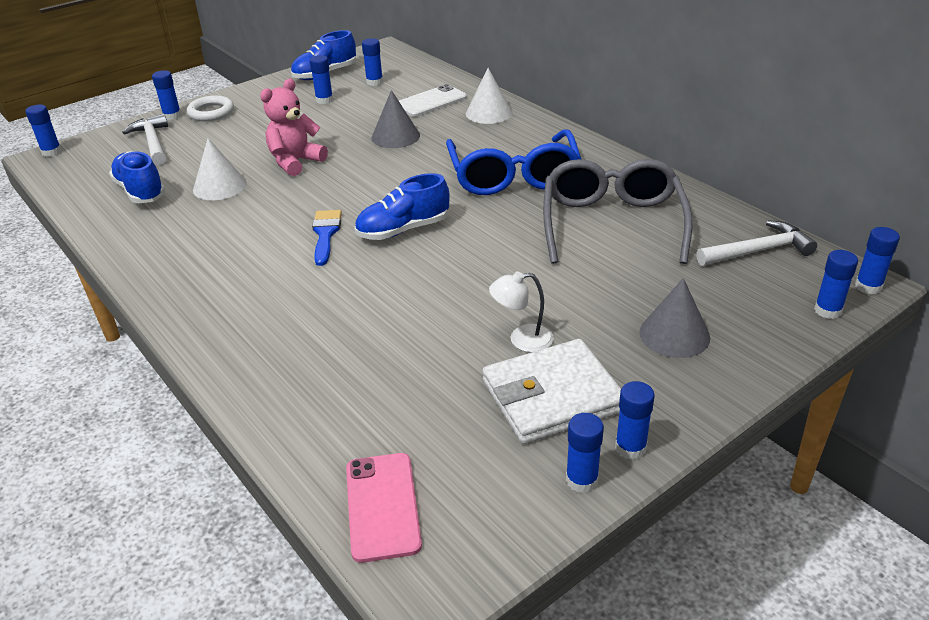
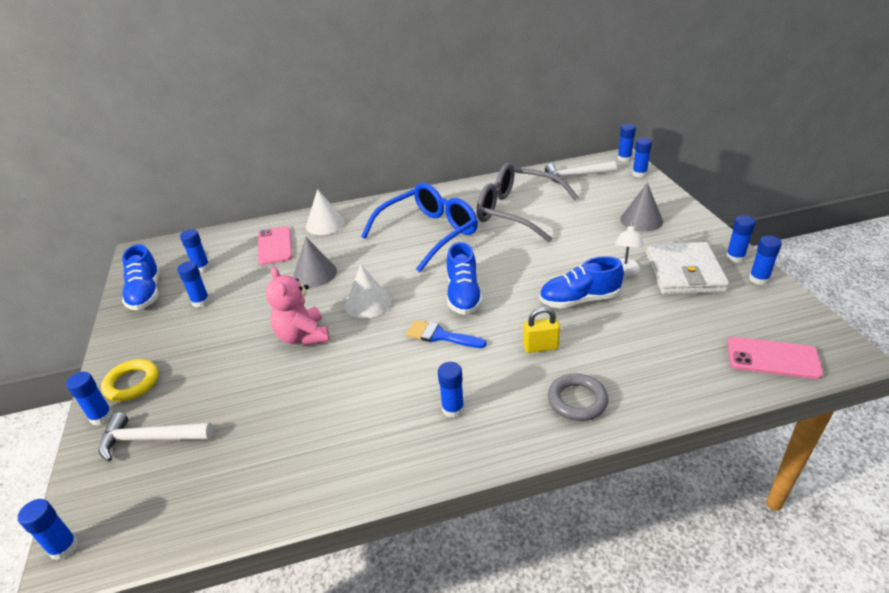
camera: 65 degrees left, 0 degrees up
(140, 191) = (256, 457): blue shoe -> blue shoe (579, 300)
(211, 112) = (132, 383): white ring -> yellow ring
(218, 269) = (453, 409): none -> blue glue stick
(219, 186) = (302, 393): white cone -> white cone (368, 303)
(250, 345) = (577, 400): none -> grey ring
(332, 302) = (540, 347): none -> yellow padlock
(431, 101) = (275, 246): white phone -> pink phone
(513, 176) = (429, 233): blue glasses -> blue glasses turned 60 degrees counterclockwise
(758, 251) = (576, 176): white hammer -> white hammer turned 105 degrees counterclockwise

